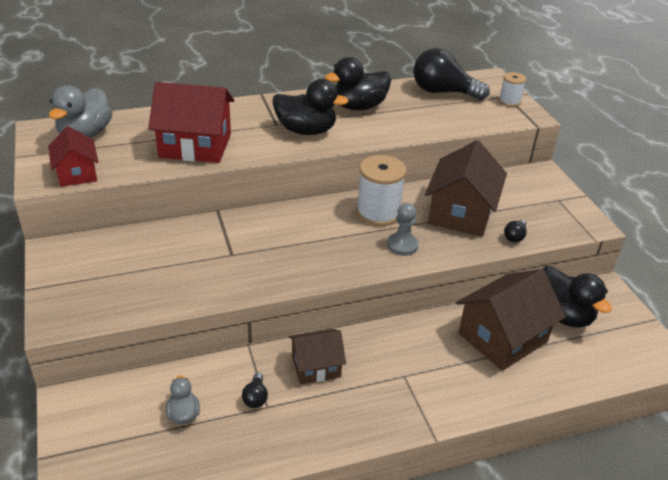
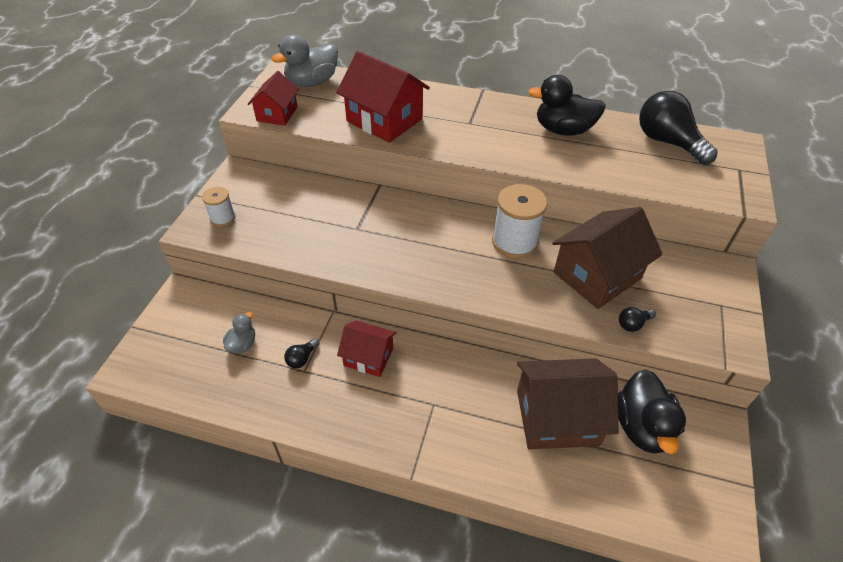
camera: 35 degrees right, 10 degrees up
(306, 131) = (490, 138): black duck -> none
(316, 366) = (368, 357): brown house -> red house
(402, 245) = (509, 283): grey pawn -> none
(509, 101) = (736, 176): white spool -> white spool (223, 218)

